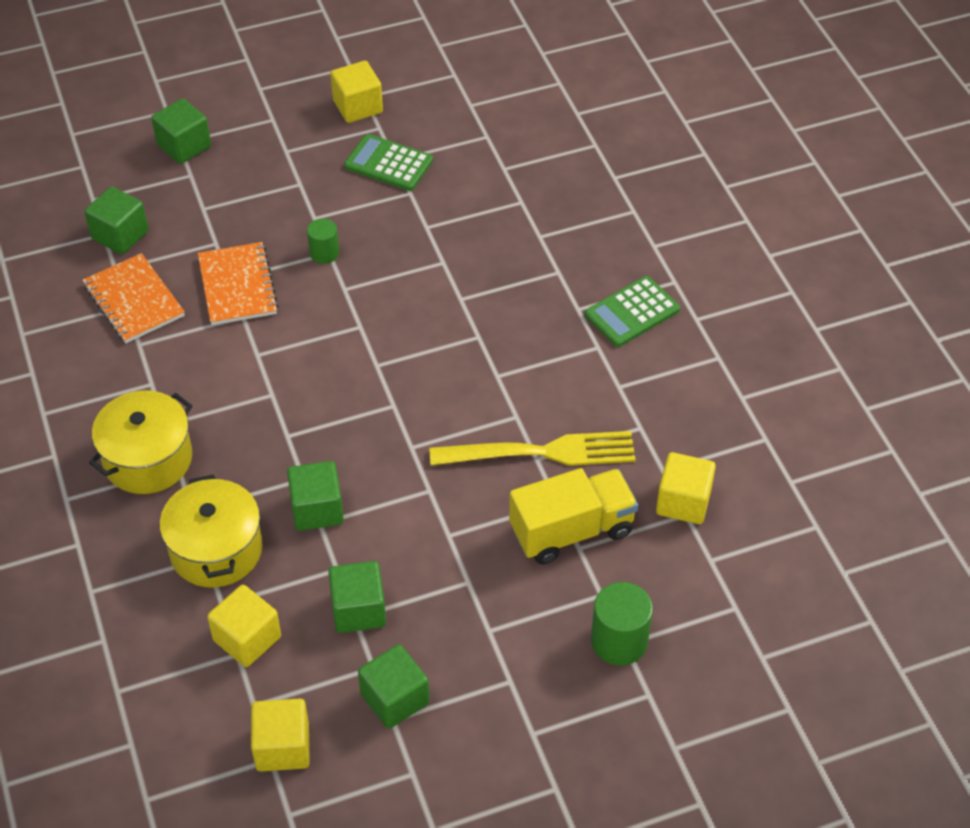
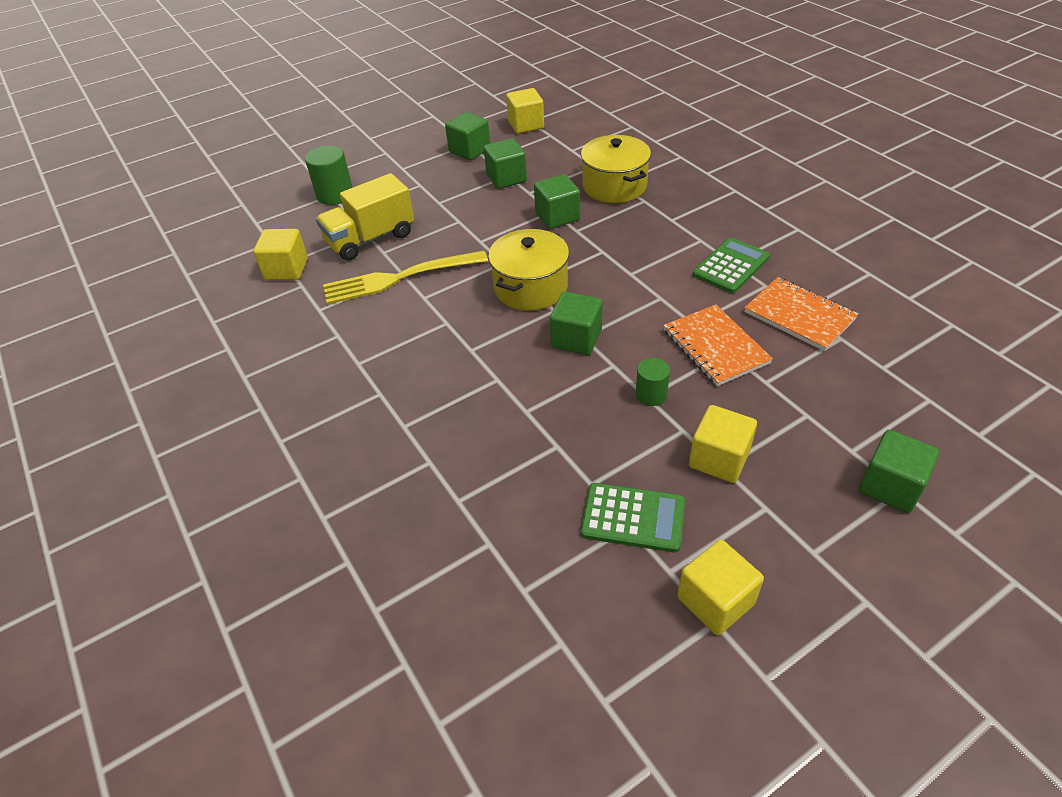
camera: 170 degrees right, 5 degrees down
(120, 235) = (866, 369): green cube -> green cube (576, 339)
(148, 459) = (696, 219): yellow pot -> yellow pot (530, 287)
(247, 638) = (569, 156): yellow cube -> yellow cube (719, 459)
(632, 312) = (325, 401): green calculator -> green calculator (731, 266)

